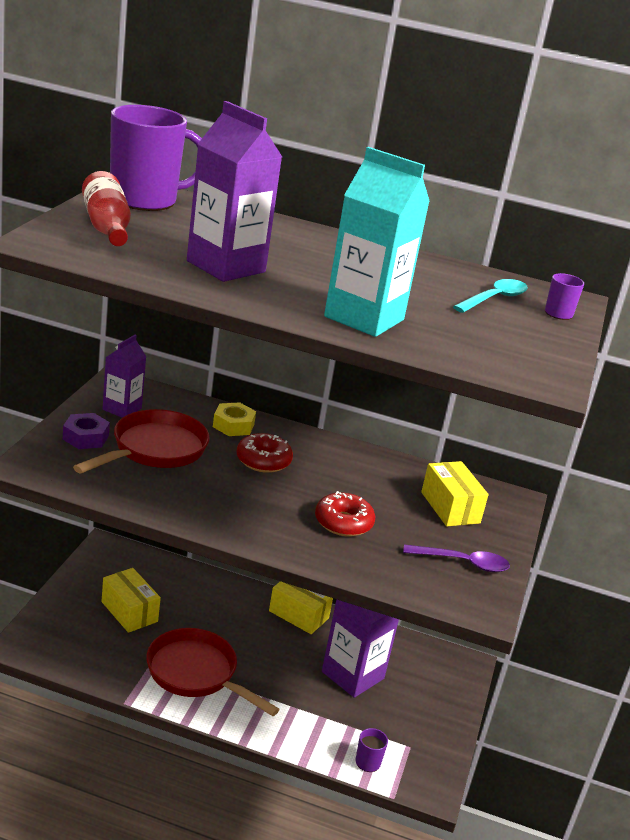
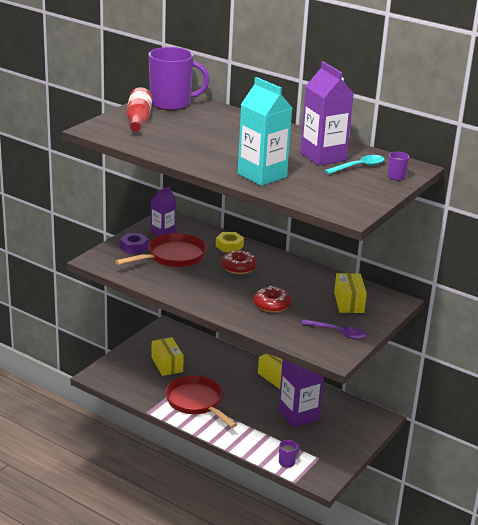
camera: 20 degrees right, 0 degrees up
(226, 266) = (196, 144): purple carton -> purple carton (323, 157)

